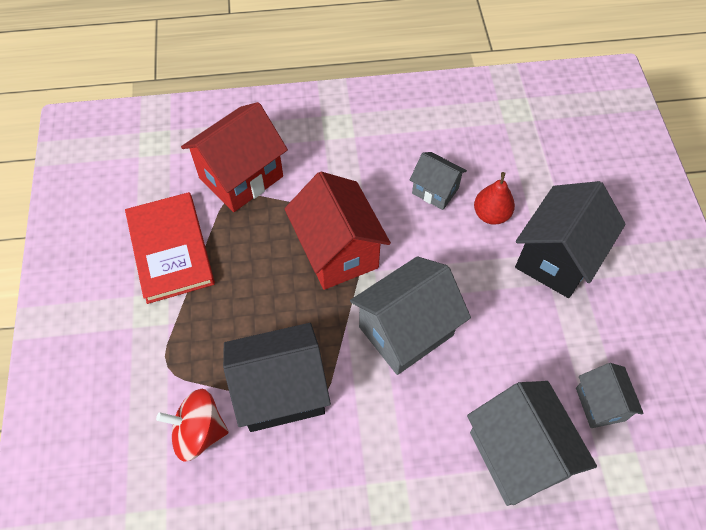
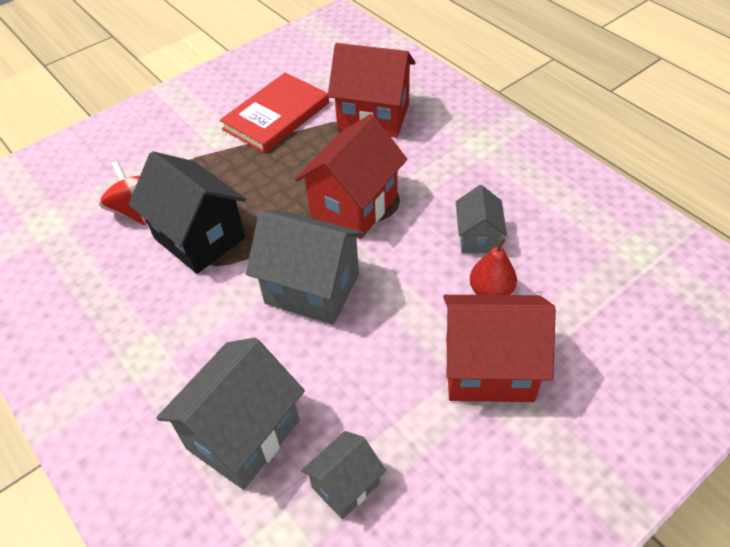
camera: 60 degrees right, 10 degrees down
(557, 258) = (489, 369): black house -> red house

